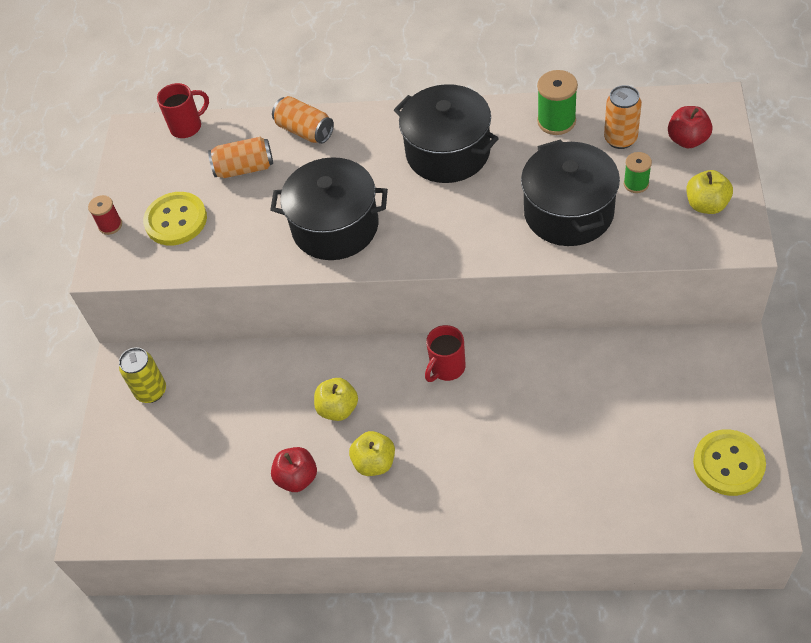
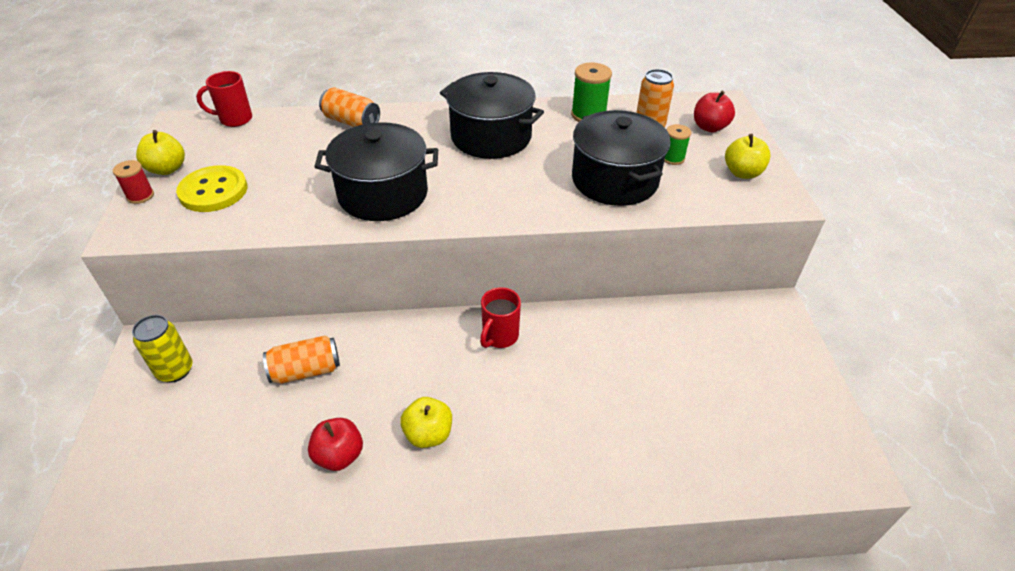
camera: 15 degrees left, 10 degrees down
(187, 127) = (234, 119): red mug -> red mug turned 150 degrees counterclockwise
(244, 168) = (290, 149): orange can -> orange can (306, 370)
(338, 408) = (386, 380): yellow apple -> yellow apple (167, 169)
(728, 464) = (805, 417): yellow button -> none

